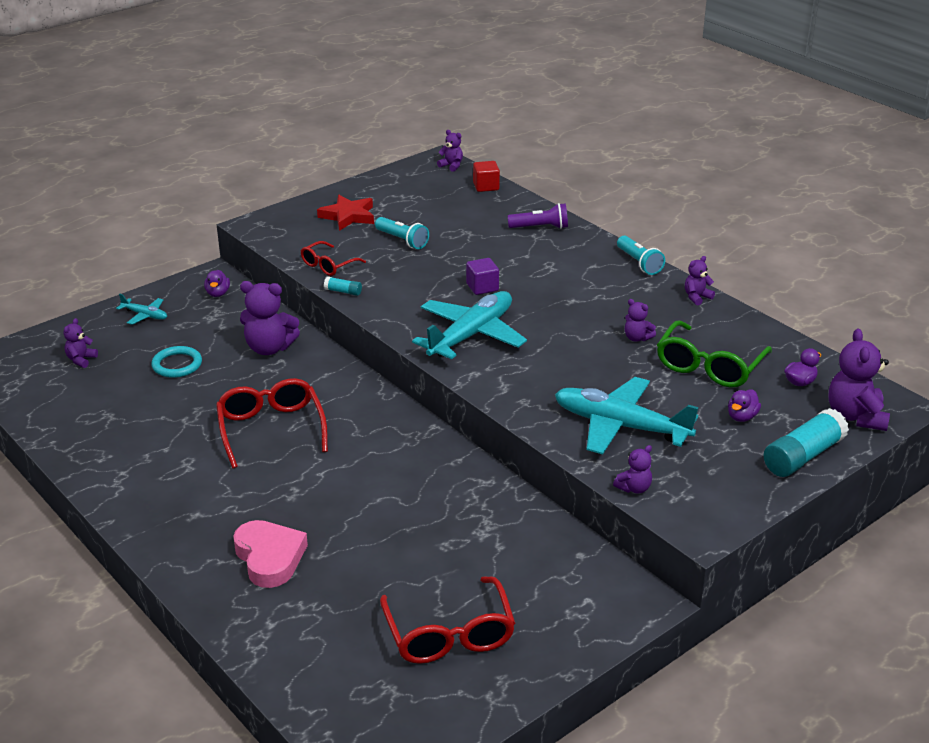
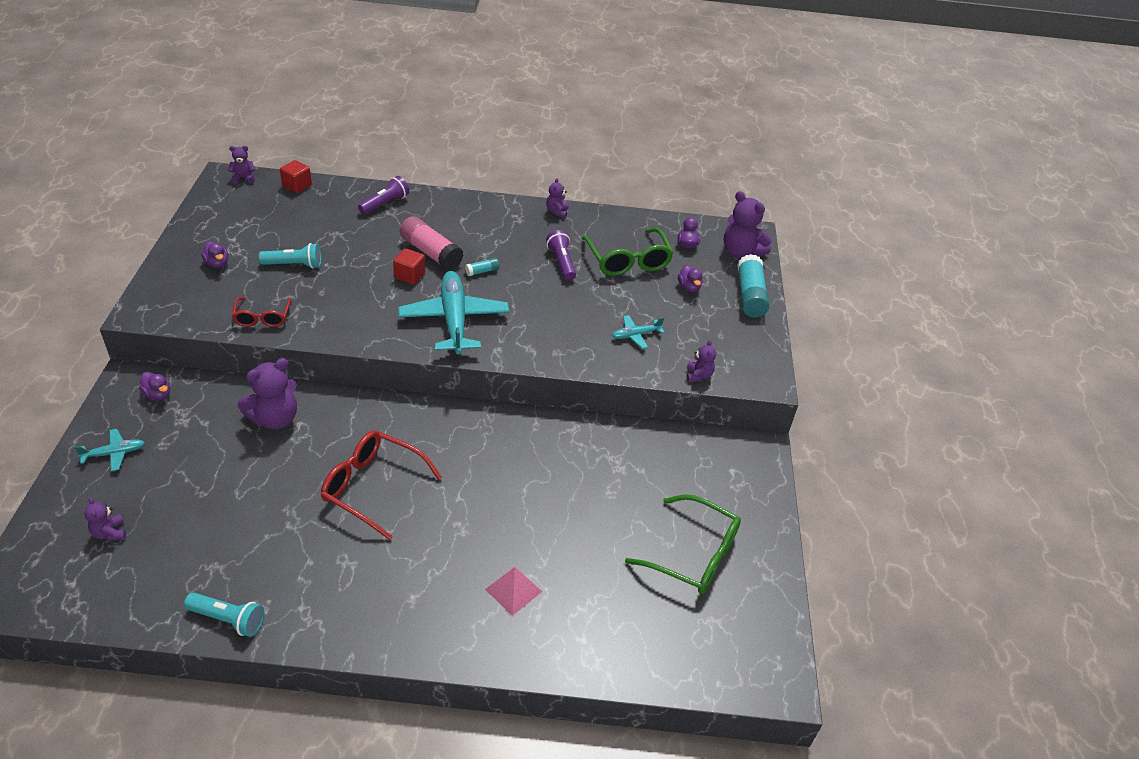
camera: 50 degrees left, 10 degrees up
(177, 365) = (213, 481): turquoise ring -> none
(269, 557) = (513, 590): pink heart -> pink pyramid
(343, 291) = (308, 335): turquoise glue stick -> turquoise glue stick (482, 271)
(348, 216) = (217, 263): red star -> purple duck
(449, 633) = (692, 554): red glasses -> green glasses
(482, 287) = (410, 275): purple cube -> red cube
(525, 279) = (431, 253): none -> pink glue stick
(621, 426) = (636, 335): turquoise plane -> turquoise plane, size x0.46
(637, 338) = (561, 262): purple teddy bear -> purple flashlight
(639, 263) = (489, 202): turquoise flashlight -> turquoise flashlight (228, 619)

